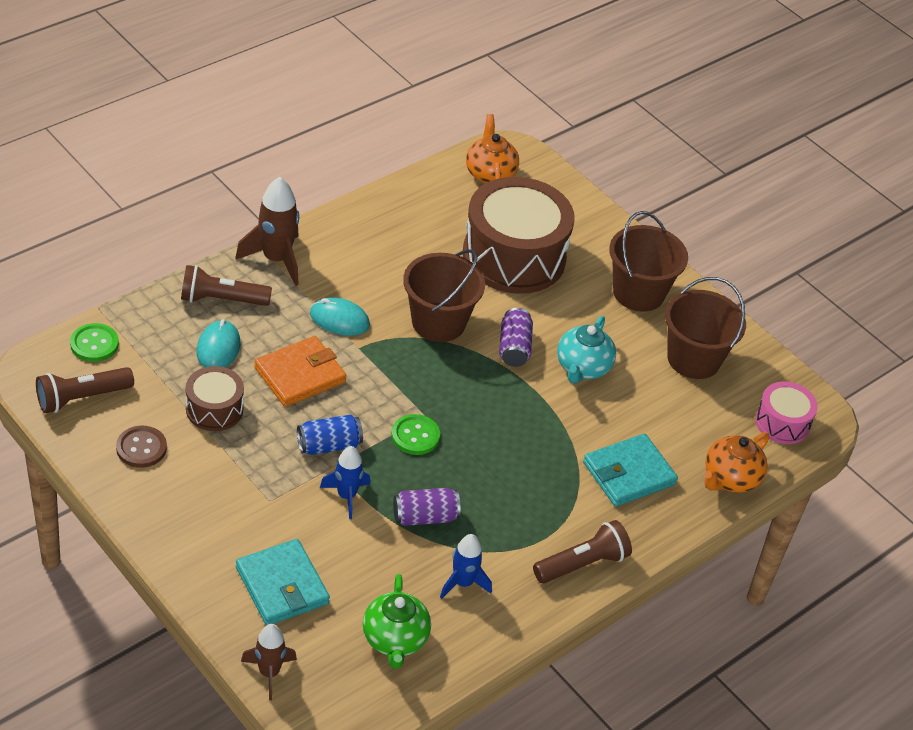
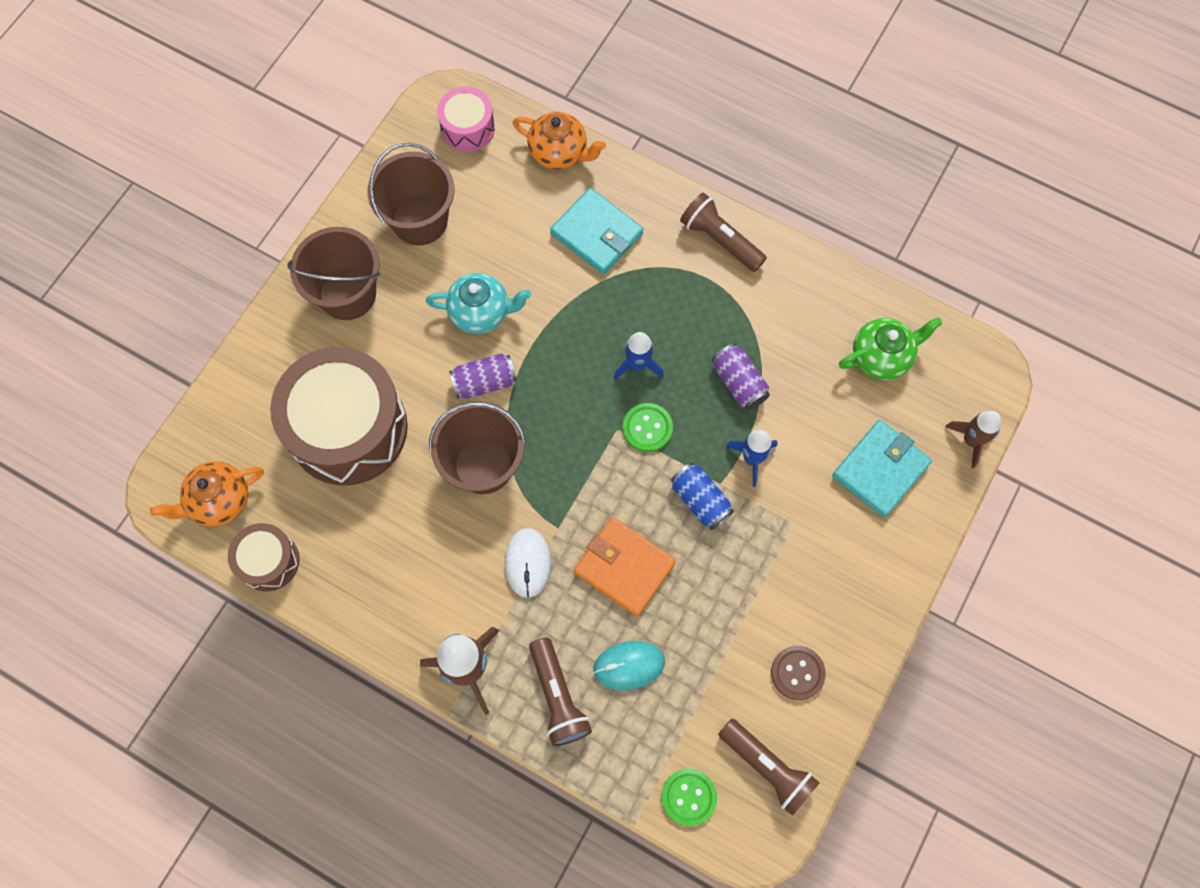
camera: 105 degrees left, 25 degrees up
(214, 409) = (712, 628): brown drum -> brown drum (268, 561)
(339, 319) = (527, 563): turquoise mouse -> white mouse
(463, 583) = (793, 325): blue rocket -> blue rocket (637, 365)

